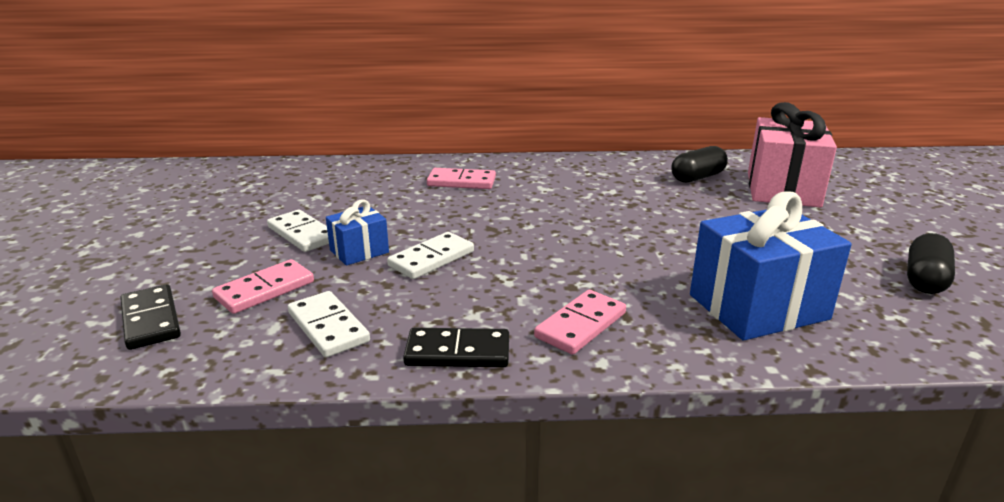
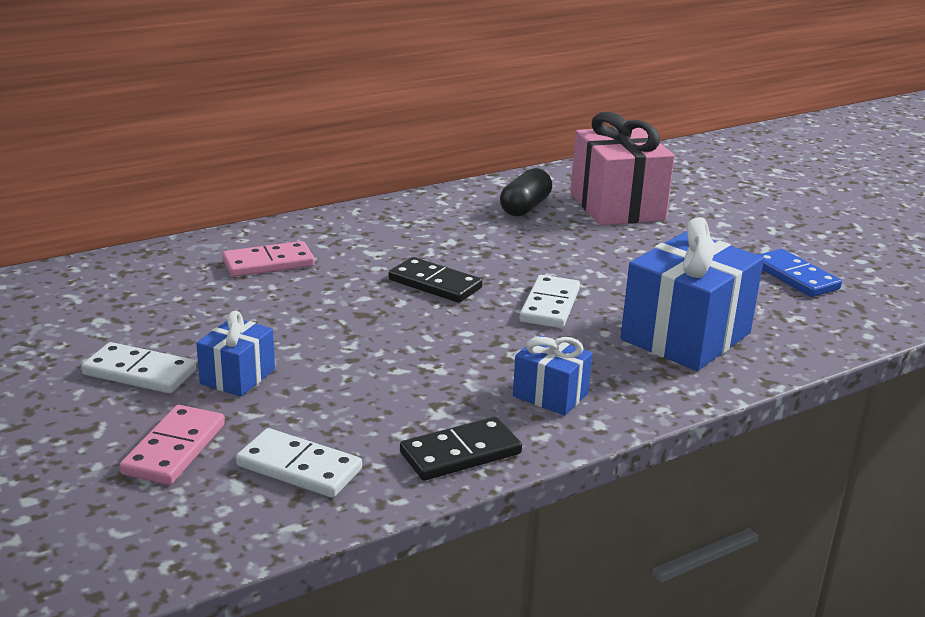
camera: 30 degrees left, 0 degrees up
(151, 320) = (72, 521): black domino -> black domino (435, 284)
(431, 259) = (332, 365): white domino -> white domino (549, 305)
(581, 325) = (550, 395): pink domino -> blue gift
(925, 279) = (795, 277): black capsule -> blue domino

